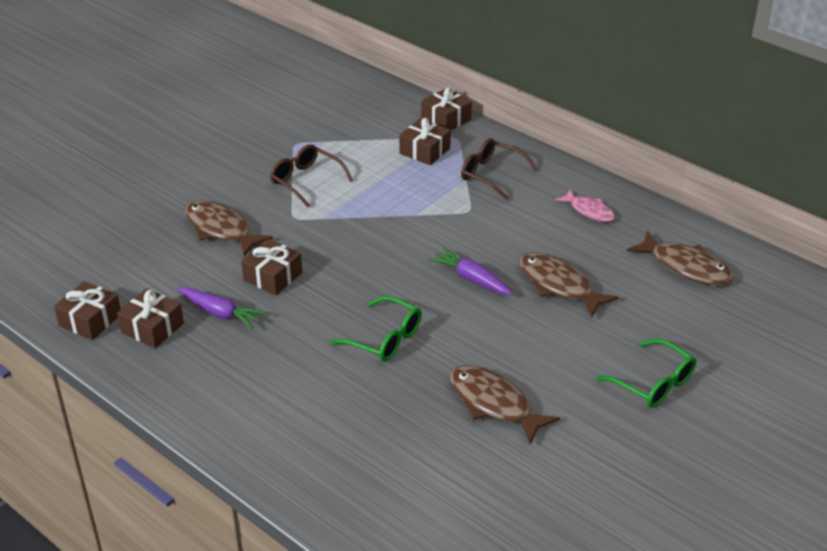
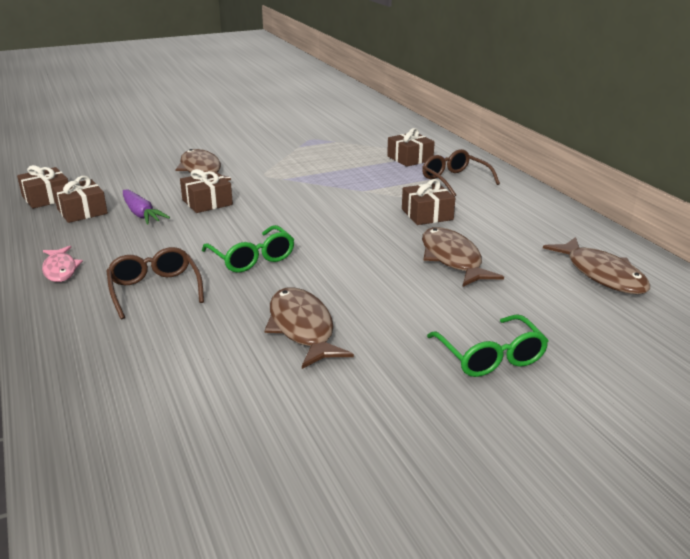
camera: 25 degrees right, 10 degrees down
(305, 181) = (296, 158): brown glasses -> brown glasses (155, 289)
(446, 119) = (446, 145): brown gift -> brown gift (427, 214)
(471, 279) = (372, 238): purple carrot -> none
(589, 211) = (528, 217): pink fish -> pink fish (60, 270)

